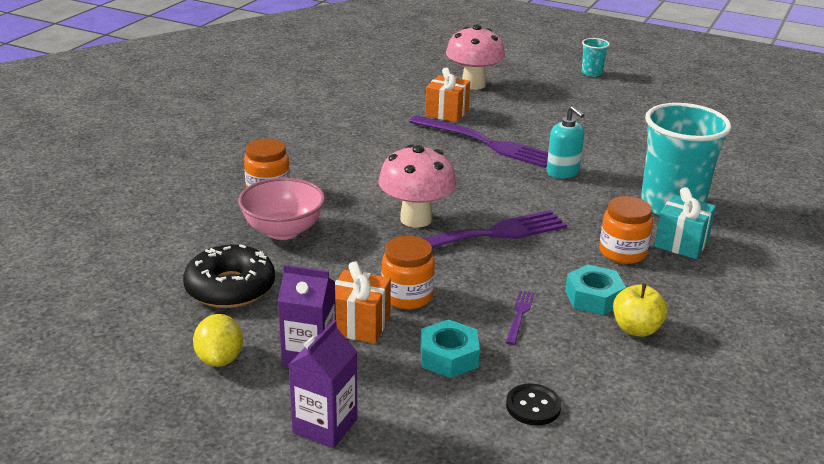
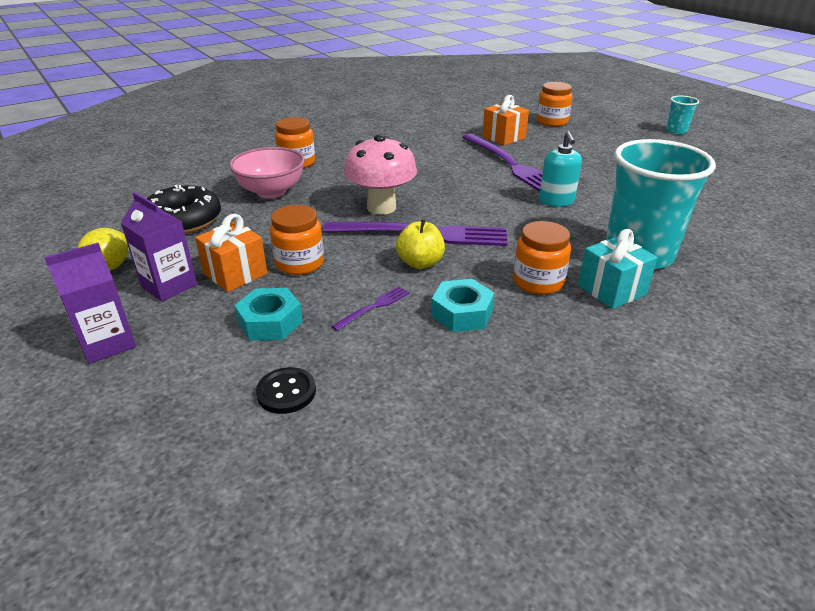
camera: 30 degrees right, 5 degrees up
(473, 84) = (552, 121): pink mushroom -> orange jar
(636, 329) = (471, 355): yellow apple -> yellow apple (420, 263)

